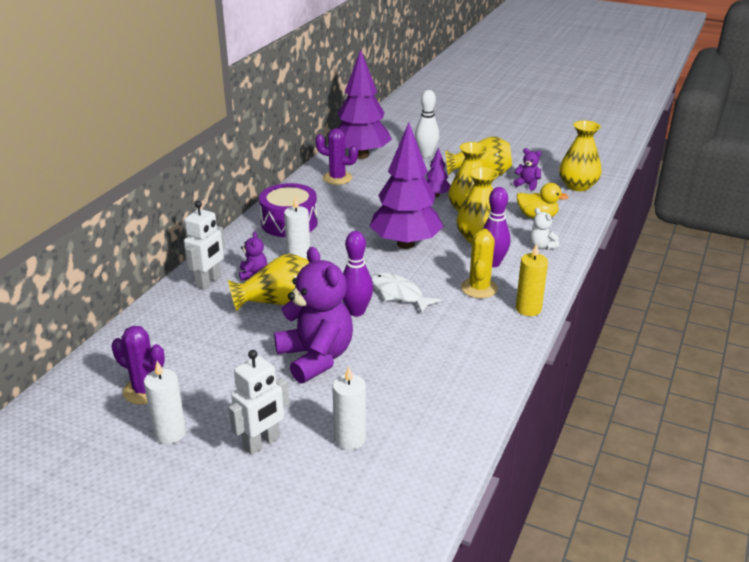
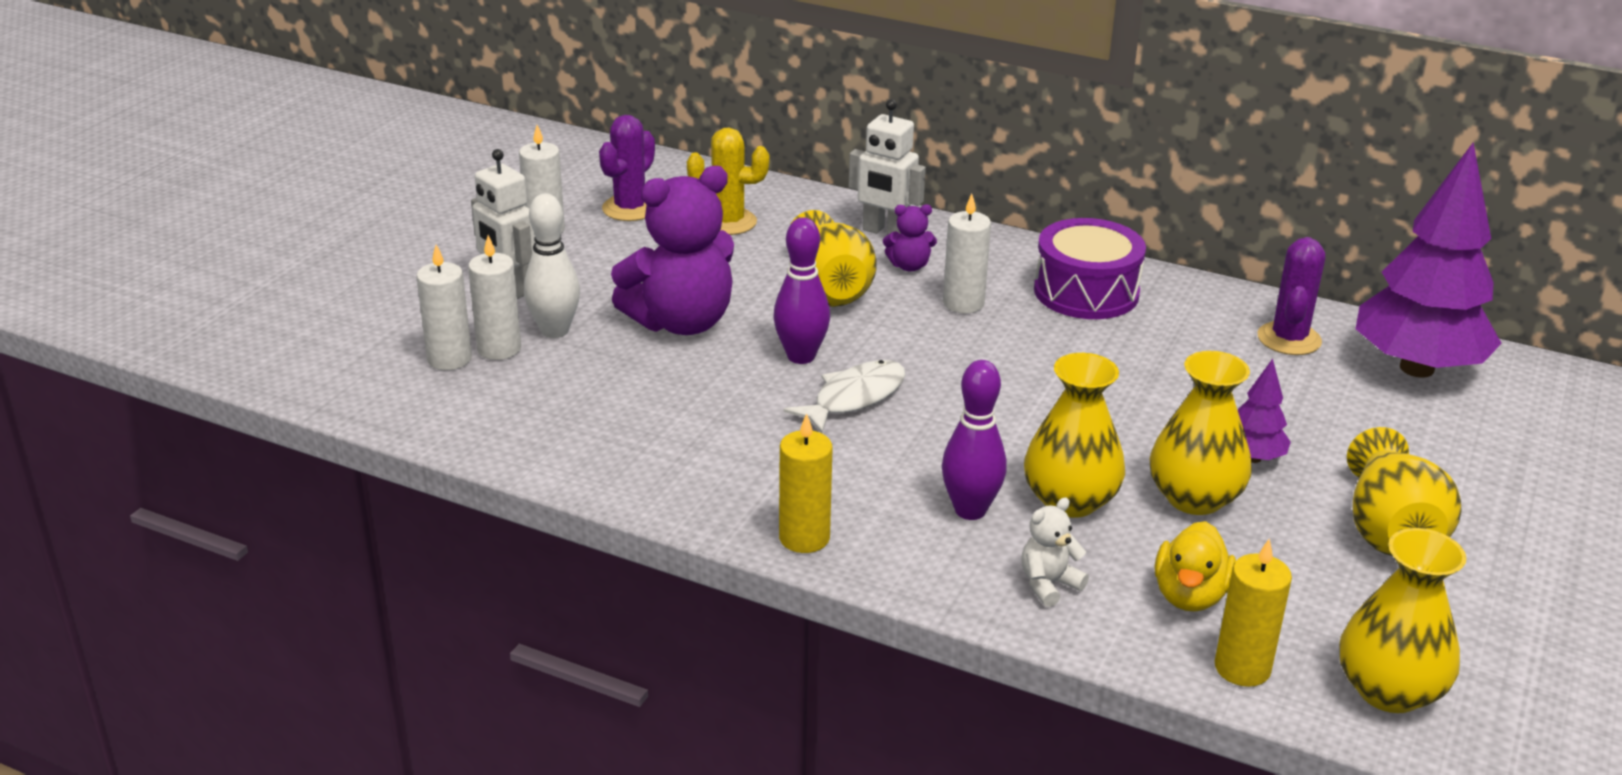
camera: 90 degrees right, 0 degrees up
(364, 463) = (449, 359): none -> white candle
(405, 244) = (1030, 411): purple tree -> none
(426, 154) = (1468, 455): white bowling pin -> white bowling pin (555, 331)
(479, 288) = (875, 486): yellow cactus -> yellow cactus (728, 222)
(527, 184) = (1362, 600): purple teddy bear -> none
(577, 210) = (1242, 668): none -> yellow candle

